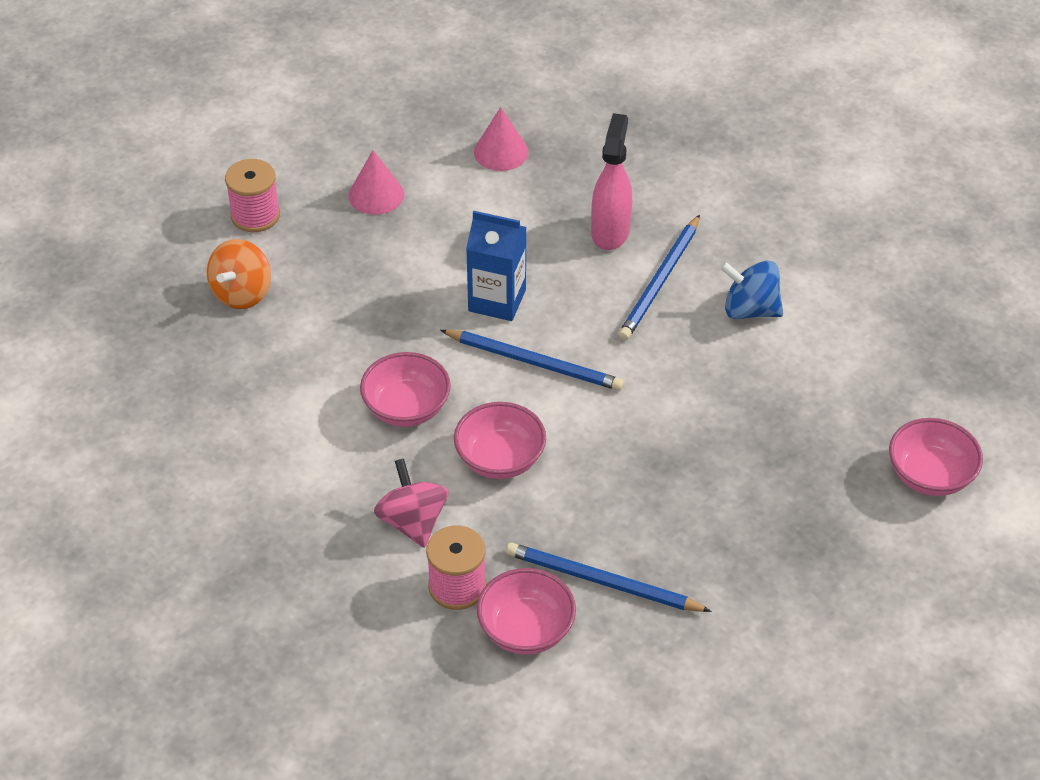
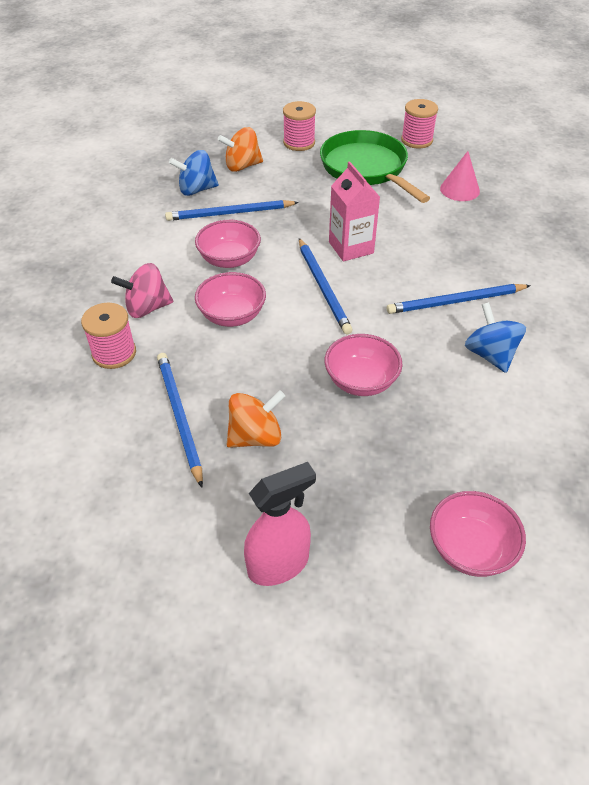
camera: 50 degrees right, 0 degrees up
(241, 361) = (196, 190): none -> blue spinning top
(323, 359) = (229, 213): none -> blue pencil
(374, 118) = (416, 140): none -> pink spool
(376, 195) = (366, 168): pink cone -> green pan
(412, 522) = (147, 308): pink spinning top -> pink spinning top turned 135 degrees counterclockwise
(497, 300) = (351, 247): blue carton -> pink carton
(526, 630) = (106, 403): pink bowl -> pink bowl (361, 381)
(610, 231) = (464, 260): pink spray bottle -> pink spray bottle (279, 564)
(683, 539) = (255, 436): none -> orange spinning top

